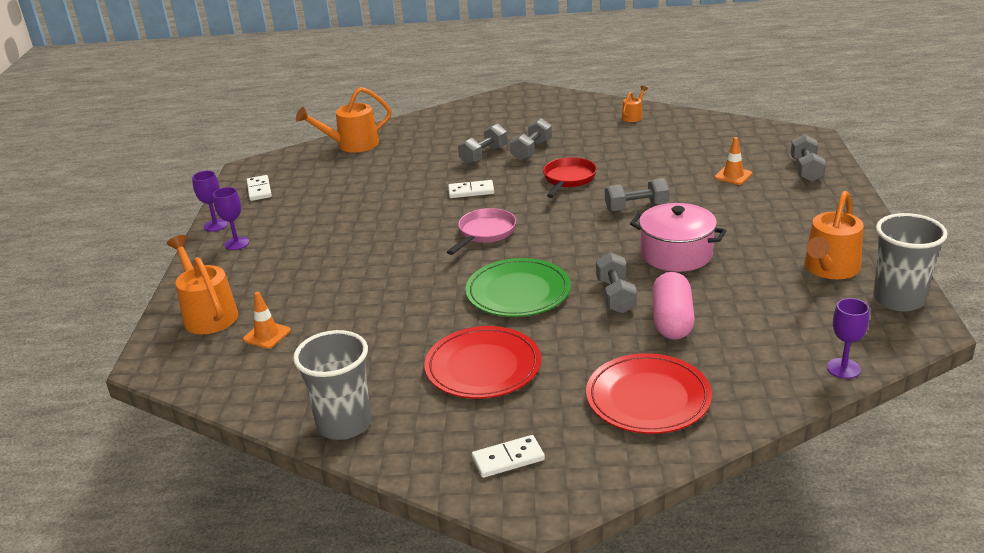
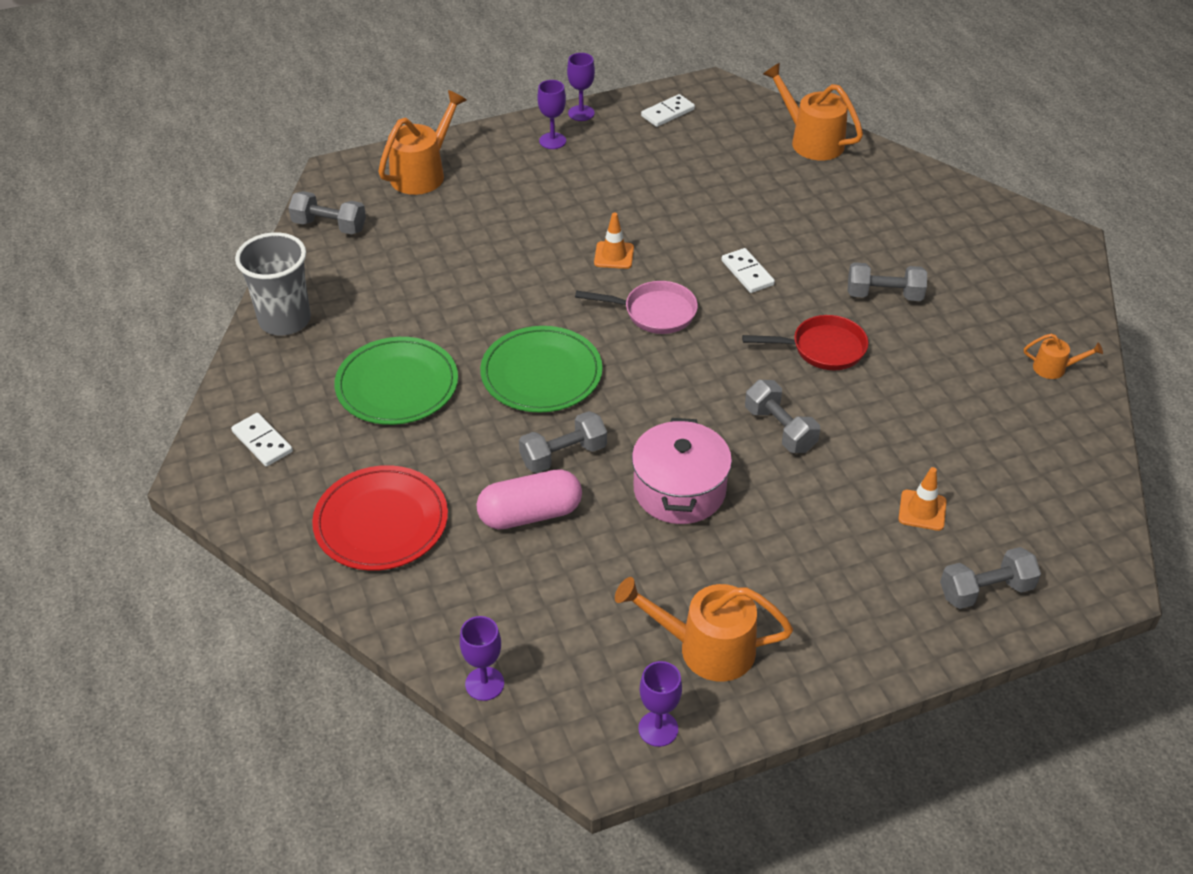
camera: 65 degrees right, 15 degrees up
(267, 335) = (402, 223): orange traffic cone -> orange traffic cone (614, 255)
(483, 367) = (397, 385): red plate -> green plate
(484, 155) = (846, 256): grey dumbbell -> grey dumbbell (329, 226)
(899, 299) = (658, 729): grey cup -> purple goblet

